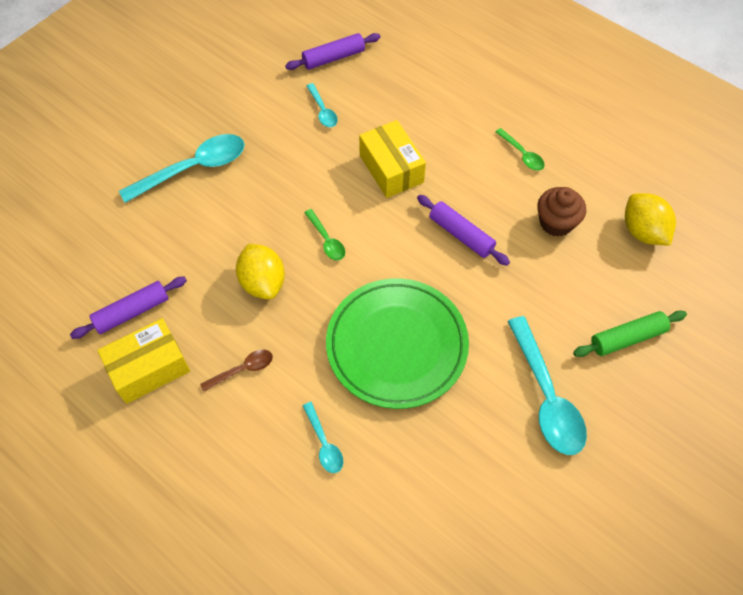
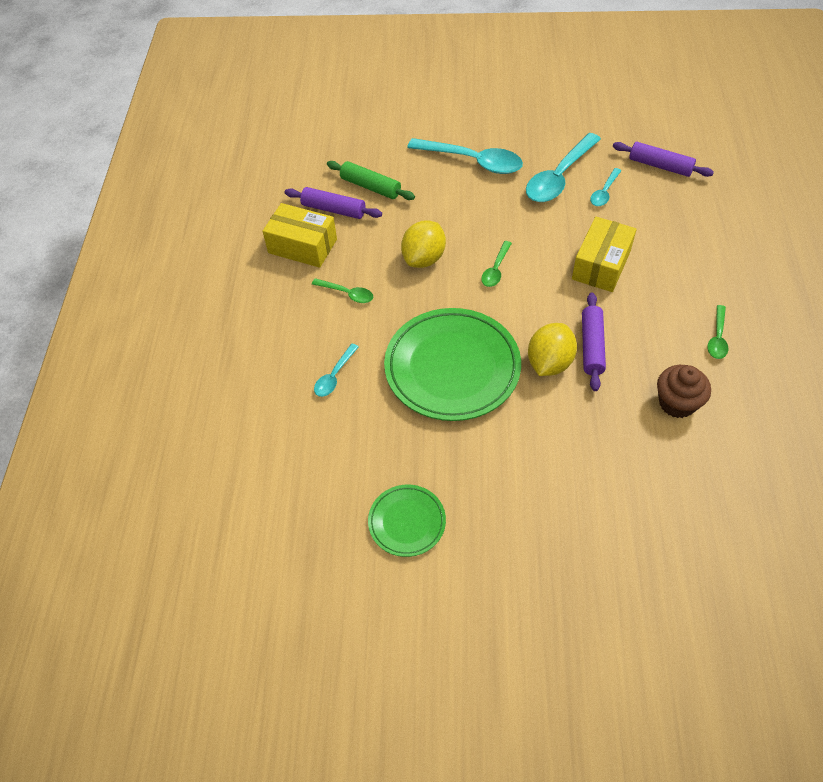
camera: 55 degrees right, 5 degrees down
(242, 370) = (347, 293): brown spoon -> green spoon
(517, 488) = (407, 522): none -> green plate
(546, 396) = (505, 494): turquoise spoon -> turquoise spoon (559, 177)
(627, 338) = (619, 523): green rolling pin -> green rolling pin (370, 187)
(643, 231) = (743, 473): yellow lemon -> yellow lemon (549, 363)

